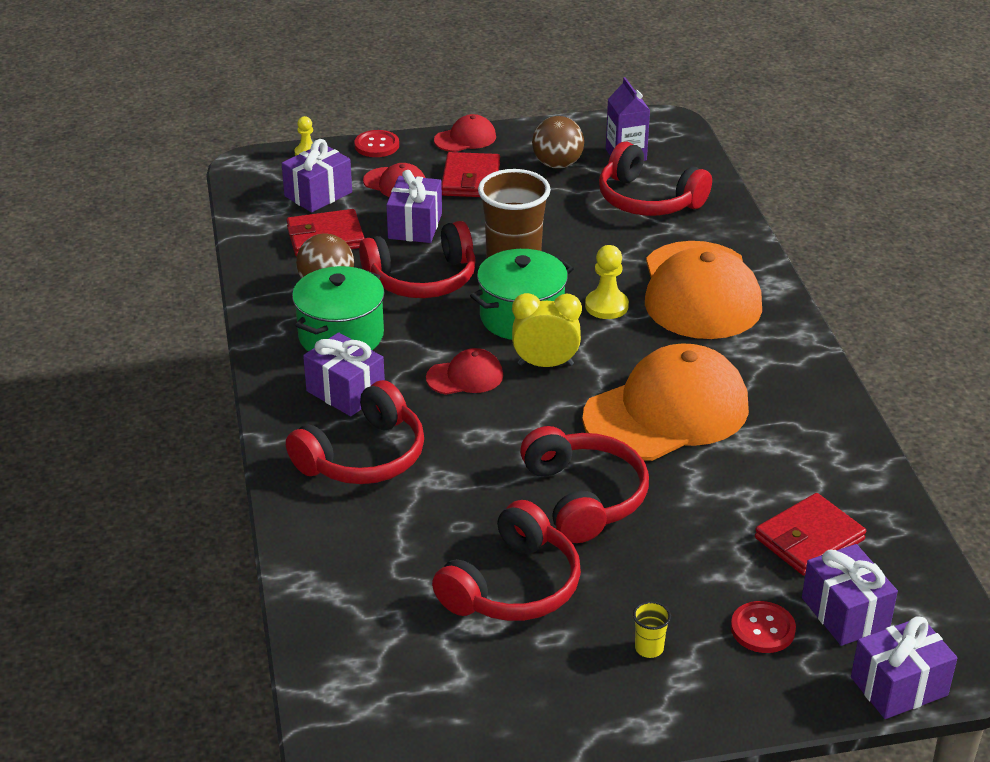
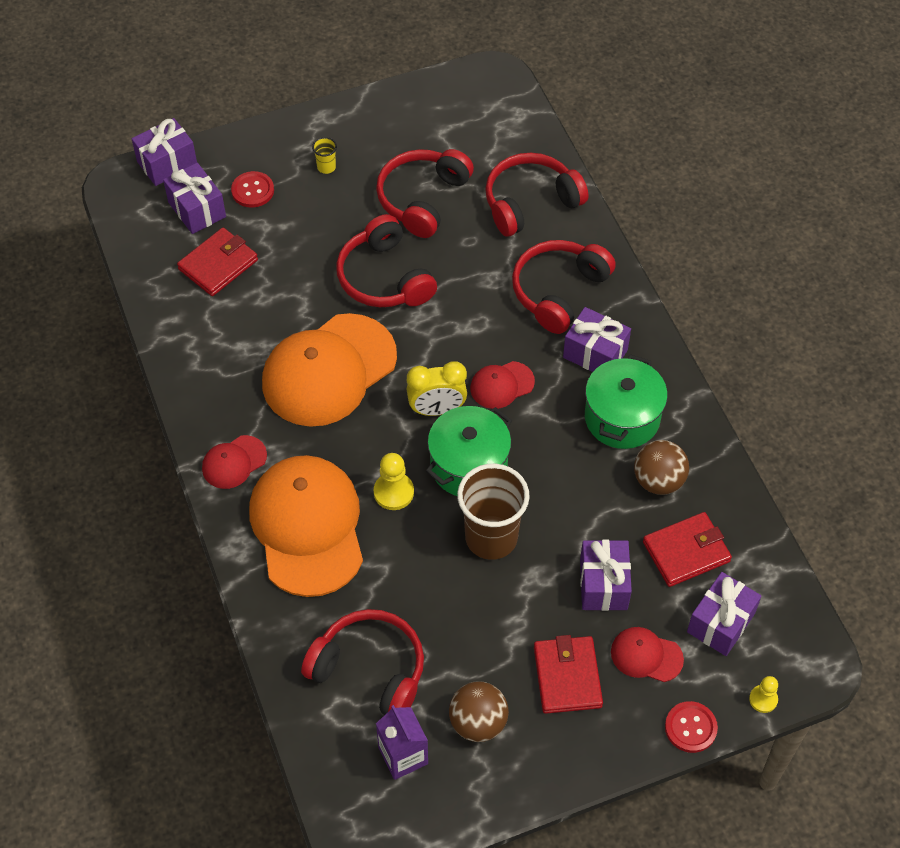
camera: 170 degrees right, 20 degrees up
(422, 279) = (572, 504): red headphones -> red headphones (530, 202)
(465, 138) = (593, 760): red cap -> red cap (234, 462)

